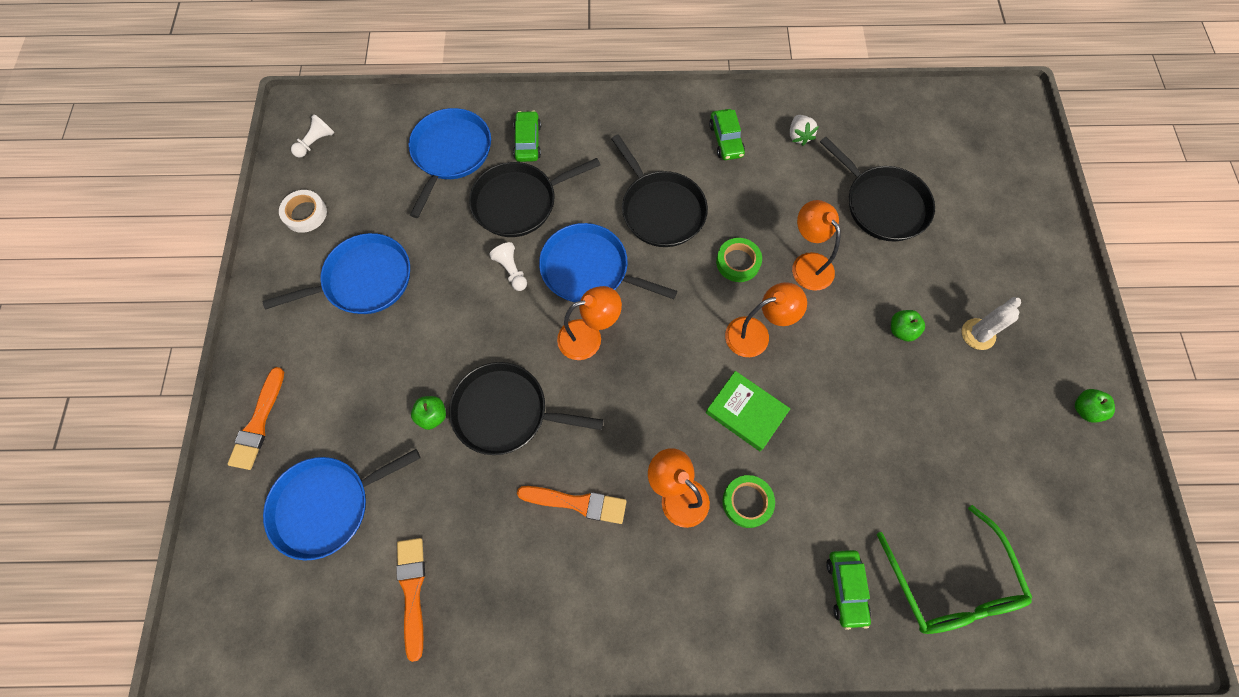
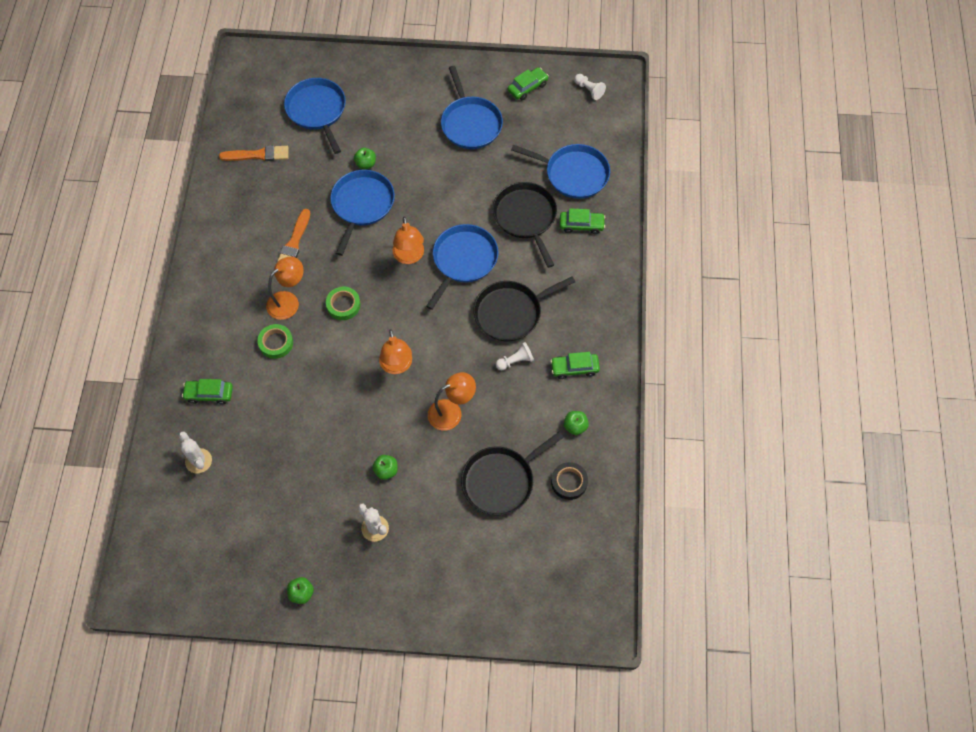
camera: 95 degrees right, 5 degrees down
(258, 423) = (376, 73): orange brush -> none
(305, 213) = (527, 87): white tape -> green car
(506, 412) = (362, 205): black pan -> blue pan
(511, 270) = (468, 211): white pawn -> white pawn (515, 361)
(738, 262) = (458, 362): green tape -> green tape (343, 305)
(746, 412) = (338, 351): green book -> none
(799, 136) = (575, 426): white strawberry -> green apple
(867, 139) = (569, 482): none -> black tape
(950, 583) = (198, 461): green glasses -> white cactus

